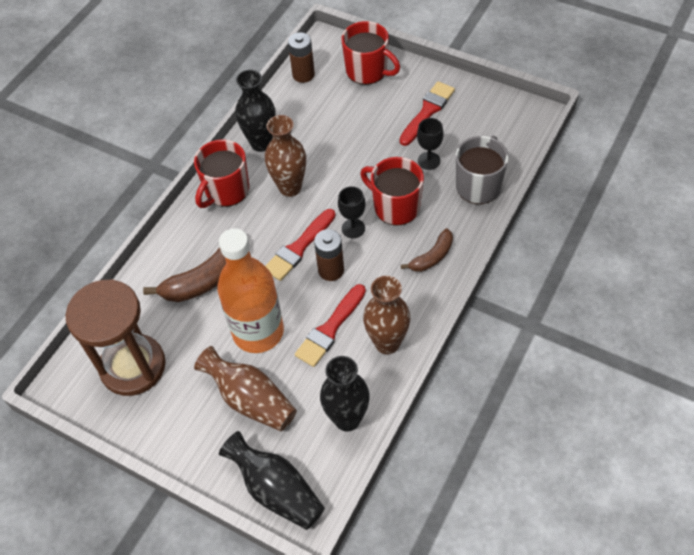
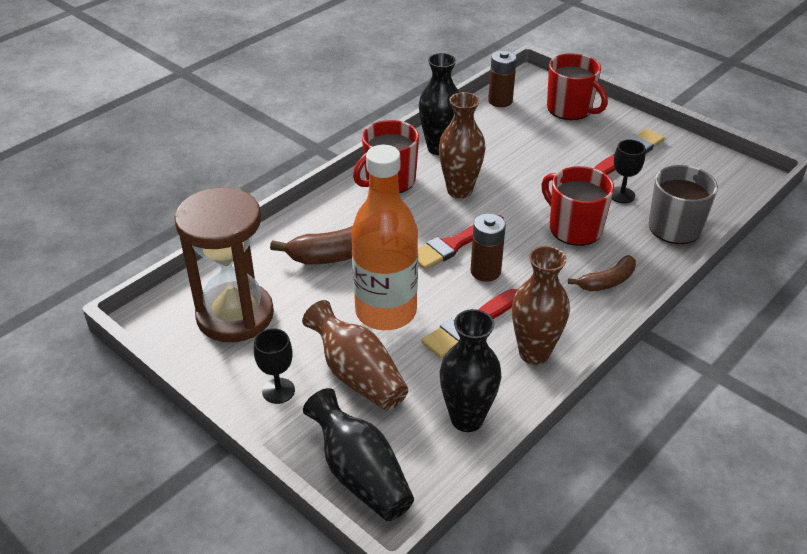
camera: 10 degrees right, 15 degrees down
(353, 228) = (521, 238): black goblet -> black goblet (278, 391)

